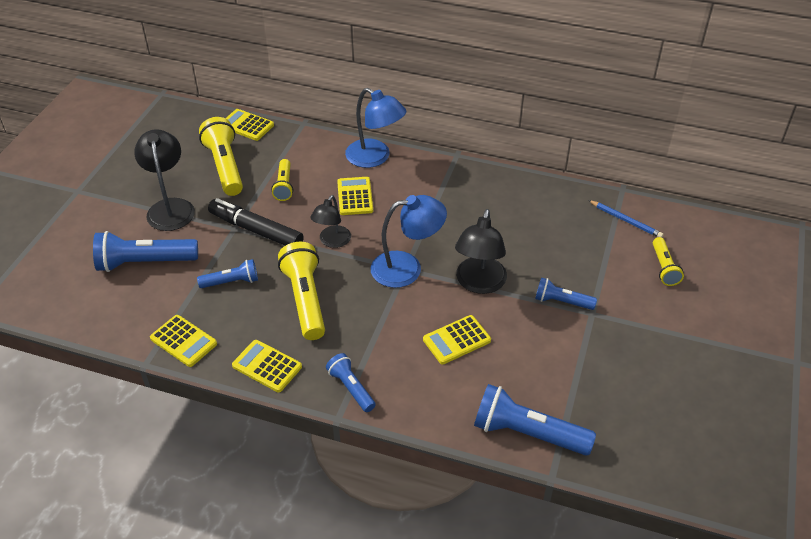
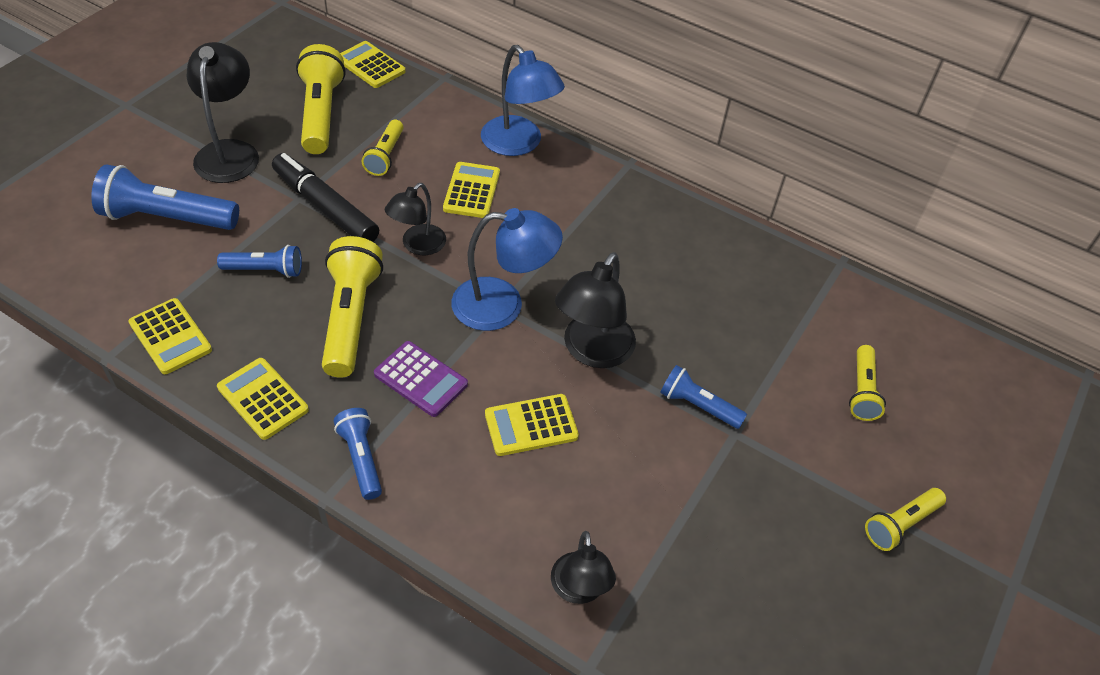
camera: 10 degrees right, 5 degrees up
(370, 328) = (421, 379): none -> purple calculator
(527, 433) = (579, 590): blue flashlight -> black lamp
(625, 220) = (830, 309): blue pencil -> none
(716, 344) = (900, 524): none -> yellow flashlight

